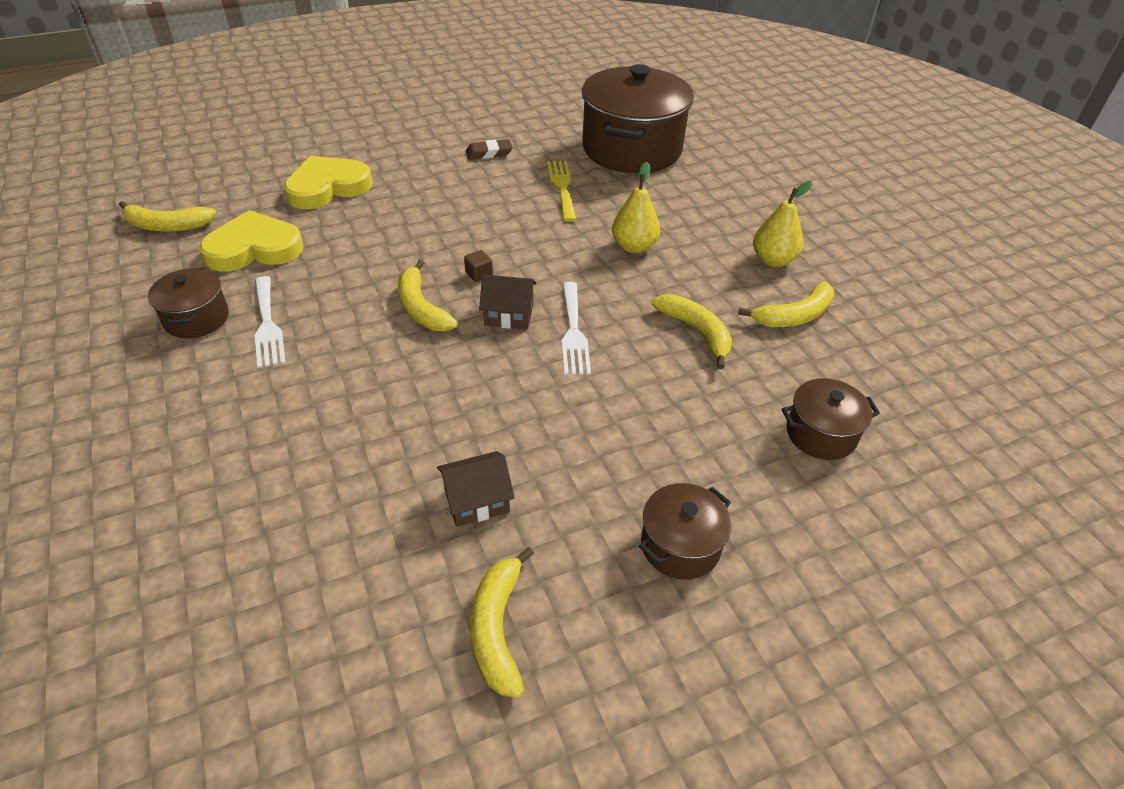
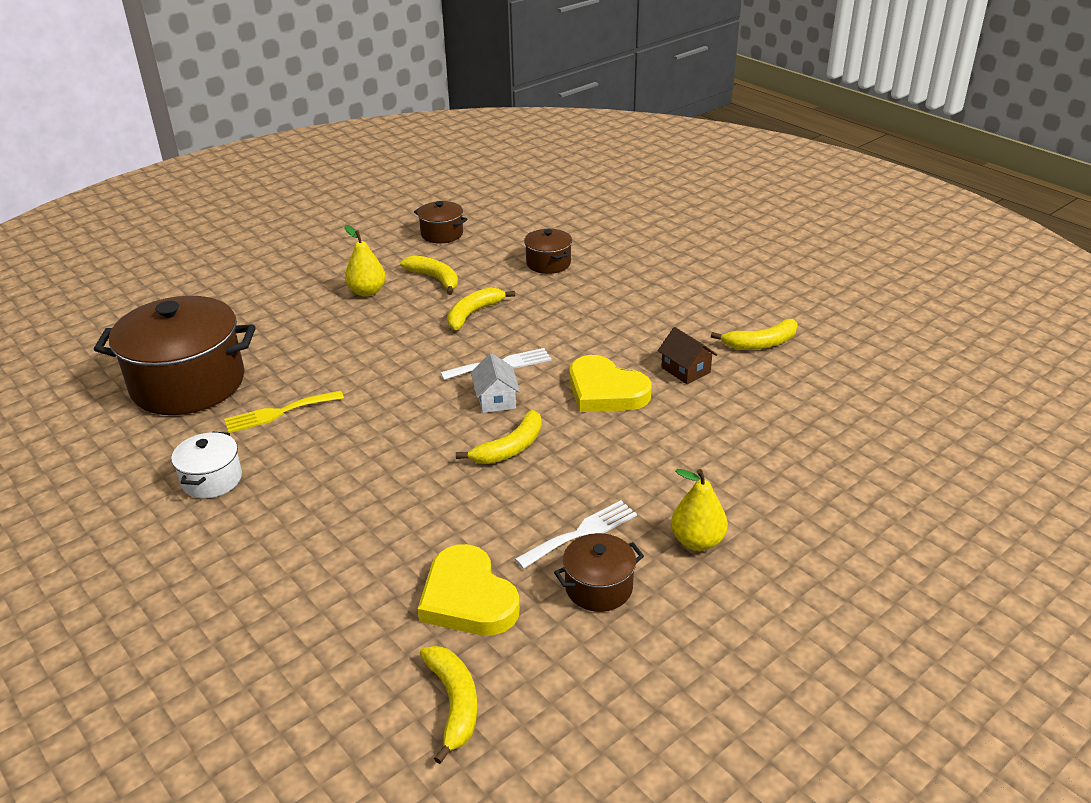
camera: 105 degrees left, 10 degrees down
(328, 187) = (321, 588): yellow heart -> yellow heart (605, 391)
(479, 274) = (447, 428): brown cube -> none
(489, 153) = (212, 479): brown eraser -> white pot
(509, 315) = (496, 399): brown house -> white house
(634, 247) = (371, 356): yellow pear -> yellow pear (697, 541)
(680, 545) = (664, 298): brown pot -> brown pot (442, 234)

